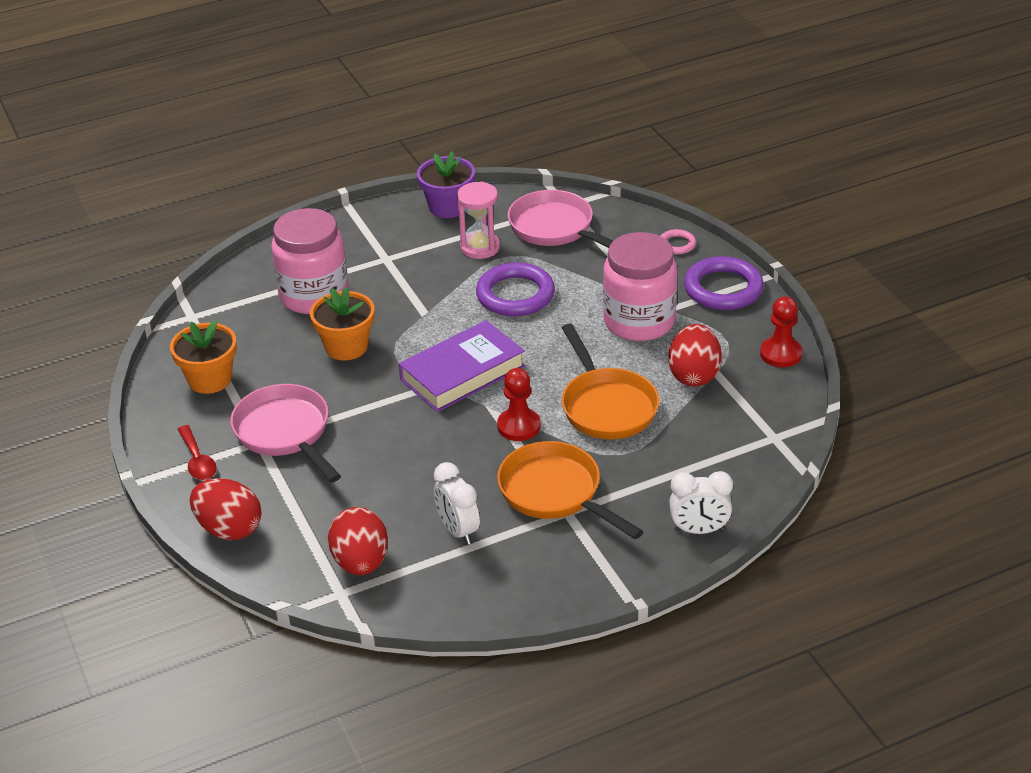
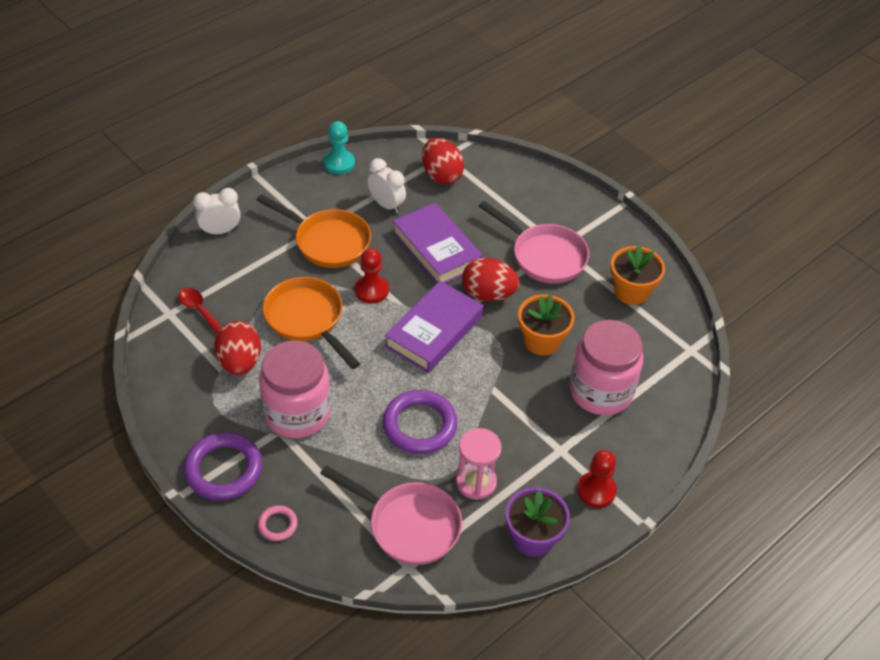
camera: 160 degrees right, 10 degrees up
(197, 460) = (593, 225): red spoon -> red spoon (199, 311)
(229, 529) = (539, 183): red egg -> red egg (488, 294)
(417, 462) = (436, 249): none -> purple book
(504, 607) = (339, 163): none -> turquoise pawn
(781, 354) = (165, 398): red pawn -> red pawn (596, 490)

